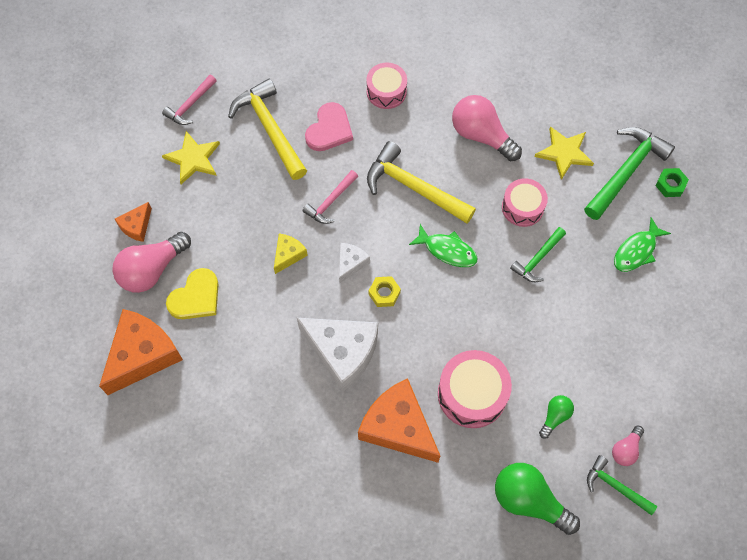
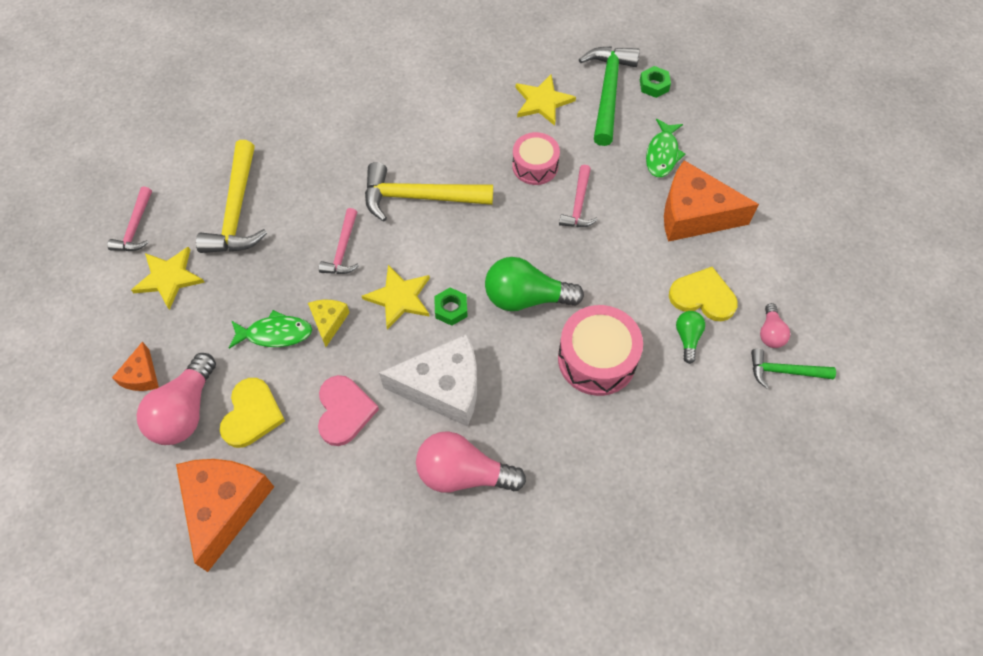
camera: 30 degrees left, 5 degrees down
(270, 128) = (237, 211): yellow hammer -> yellow hammer turned 120 degrees counterclockwise
(329, 129) = (301, 184): pink heart -> pink heart (344, 411)
(350, 263) = (399, 298): white cheese -> yellow star
(384, 293) = (451, 309): yellow nut -> green nut
(386, 91) = (338, 124): pink drum -> none
(398, 427) = (545, 430): orange cheese -> orange cheese (694, 214)
(447, 250) = (488, 239): green fish -> green fish (275, 334)
(481, 135) = (455, 121): pink light bulb -> pink light bulb (463, 473)
(529, 500) = (715, 430): green light bulb -> green light bulb (526, 297)
(537, 259) = (578, 205): green hammer -> pink hammer
(590, 390) = (703, 296): none -> yellow heart

